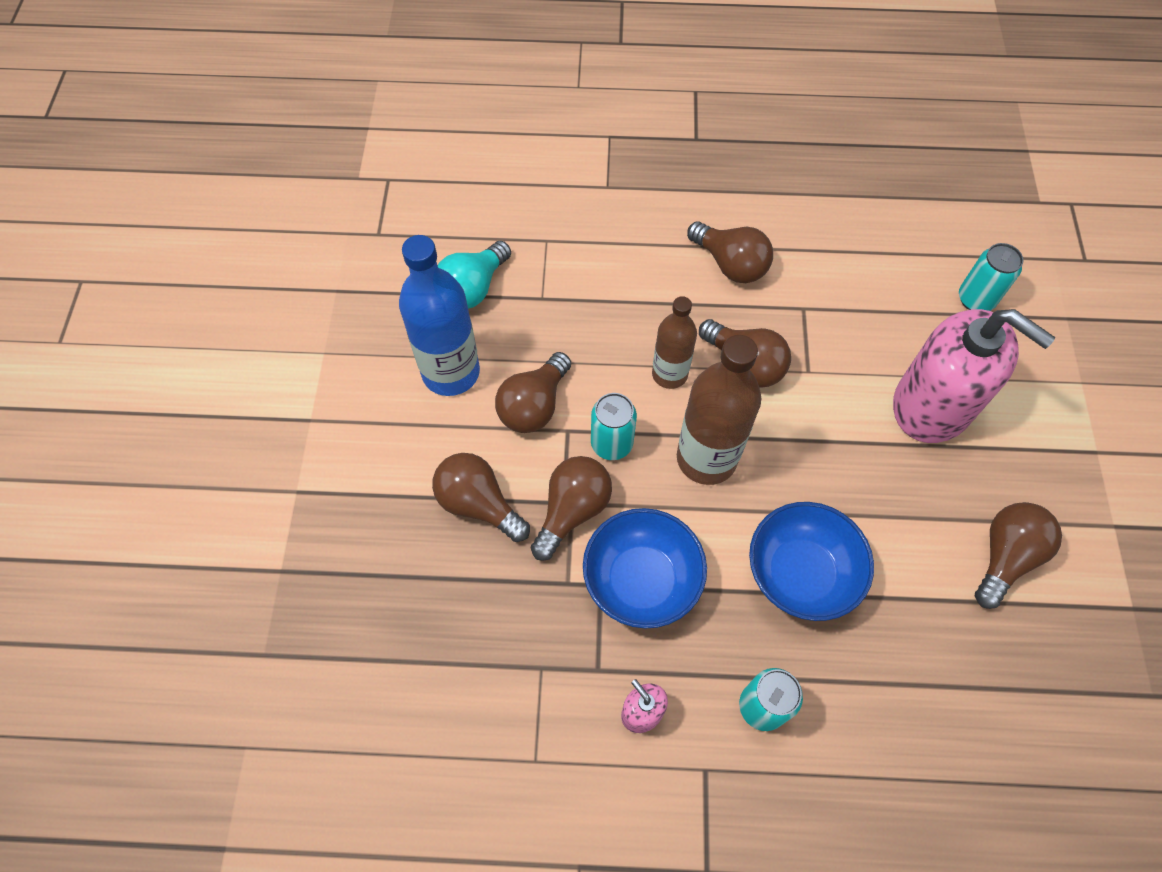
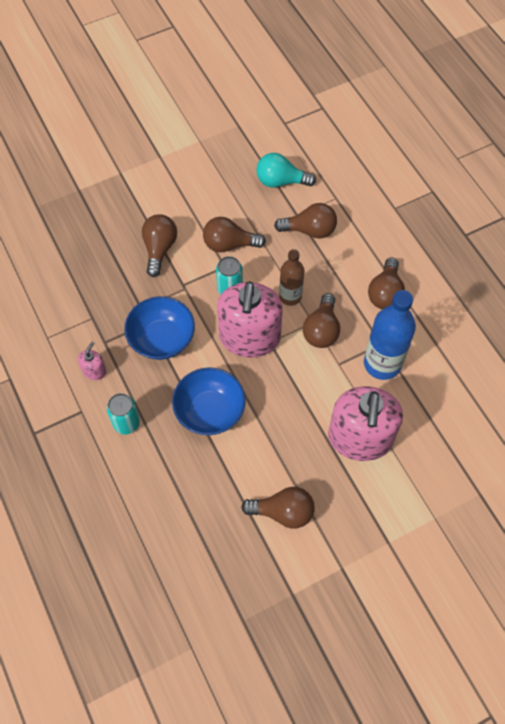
camera: 60 degrees right, 0 degrees up
(451, 372) = (224, 199): blue bottle -> blue bottle (382, 363)
(572, 511) = (181, 290): brown light bulb -> brown light bulb (309, 230)
(706, 458) = (249, 337): brown bottle -> pink soap dispenser
(975, 299) = (456, 435): turquoise can -> none

